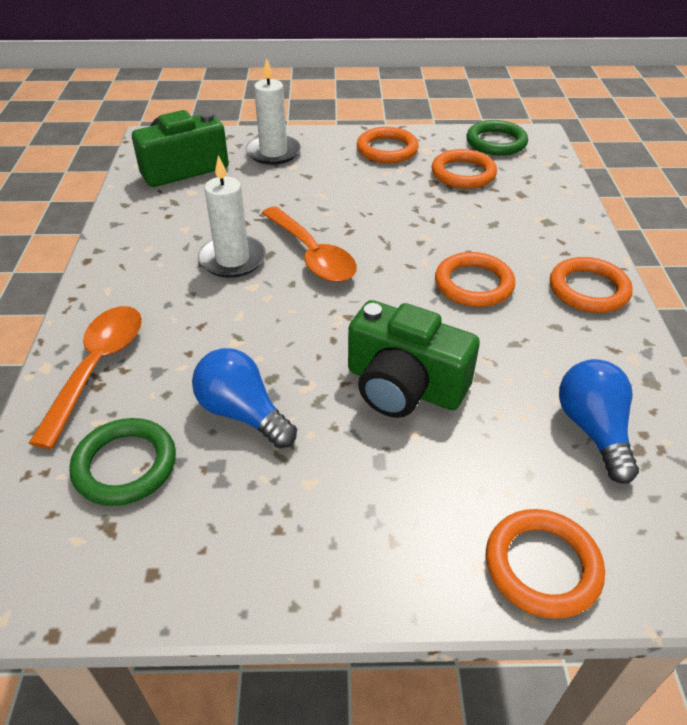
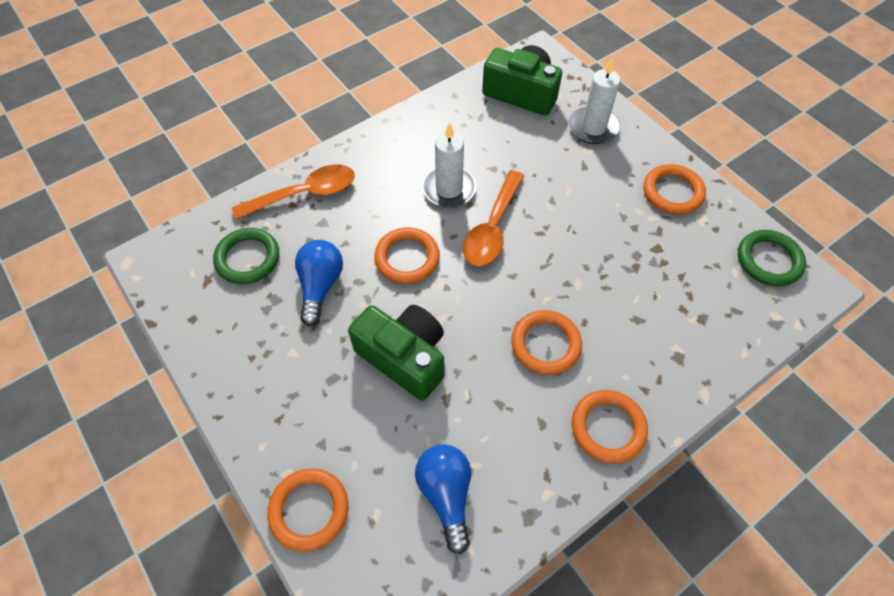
camera: 55 degrees right, 15 degrees up
(404, 386) = (404, 357): green camera -> green camera turned 135 degrees clockwise
(463, 173) = (691, 262): orange ring -> orange ring (407, 258)
(593, 430) = (446, 494): blue light bulb -> blue light bulb turned 60 degrees counterclockwise

